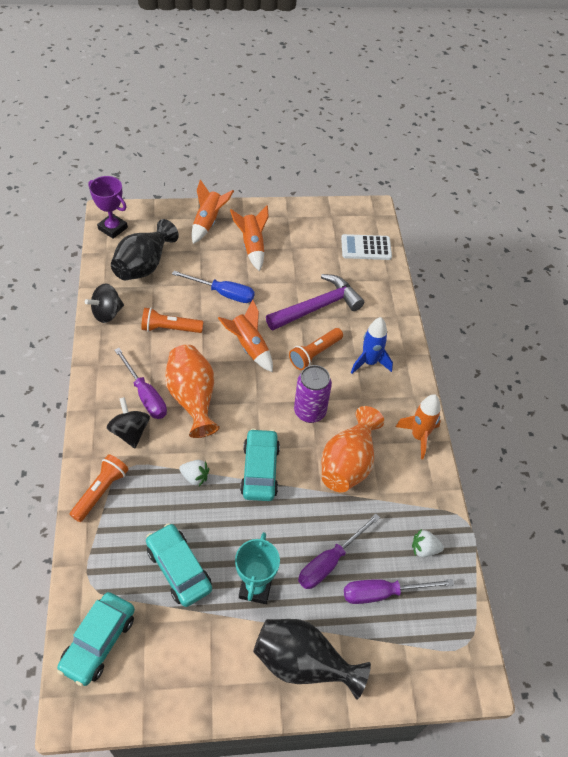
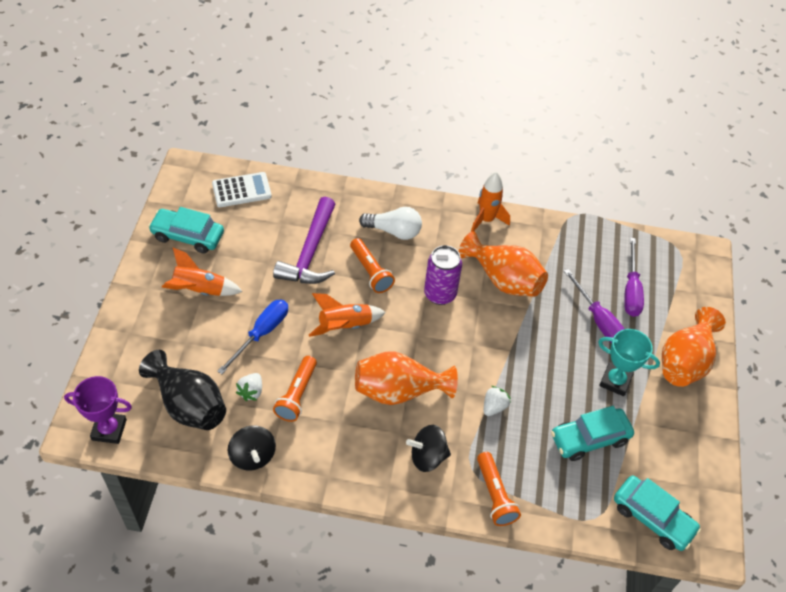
camera: 75 degrees left, 0 degrees up
(101, 491) = (495, 495): orange flashlight -> orange flashlight turned 150 degrees counterclockwise
(113, 228) = (109, 430): purple trophy -> purple trophy turned 45 degrees clockwise
(145, 395) = (383, 435): purple screwdriver -> none
(208, 222) = (142, 325): orange rocket -> none
(260, 470) = (497, 350): turquoise car -> turquoise car (188, 236)
(303, 663) = (684, 362): black vase -> orange vase
(318, 307) = (310, 253): purple hammer -> purple hammer turned 150 degrees counterclockwise
(366, 248) = (241, 190): white calculator -> white calculator turned 120 degrees counterclockwise
(369, 362) = (394, 231): blue rocket -> white light bulb
(424, 549) = (596, 250): white strawberry -> white strawberry (251, 392)

